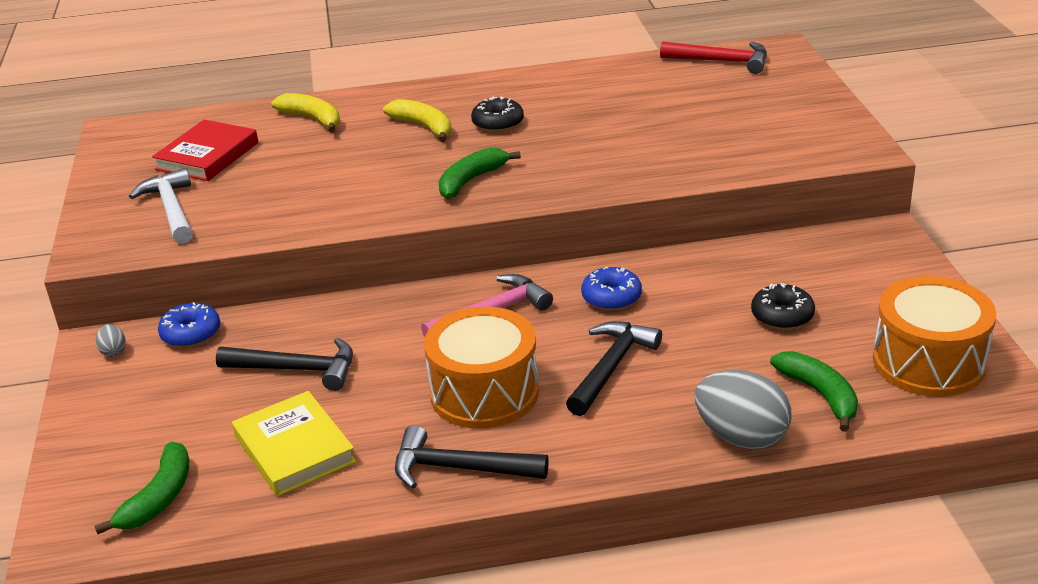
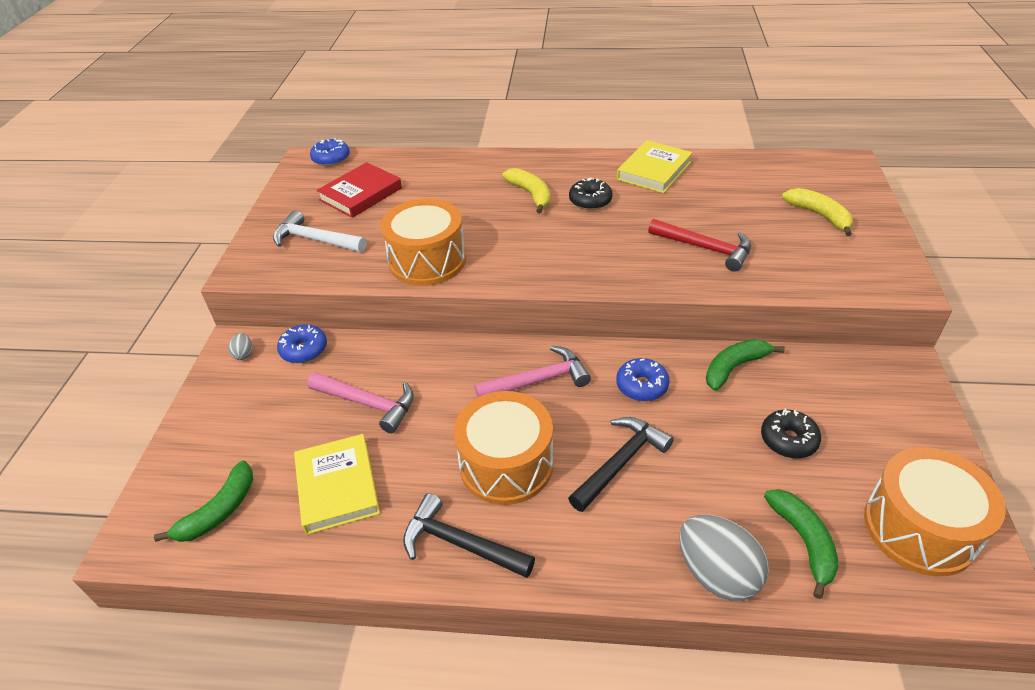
camera: 15 degrees right, 10 degrees up
(149, 125) = (331, 159): none -> blue donut
(171, 209) = (315, 240): white hammer -> white hammer turned 60 degrees counterclockwise
(296, 369) = (368, 403): black hammer -> pink hammer
(313, 119) = (449, 173): yellow banana -> yellow banana (819, 215)
(324, 208) = (427, 261): none -> orange drum
(471, 180) = (551, 254): green banana -> green banana (734, 367)
(562, 84) = (654, 171): none -> yellow book
(721, 61) = (795, 169): red hammer -> red hammer (705, 248)

